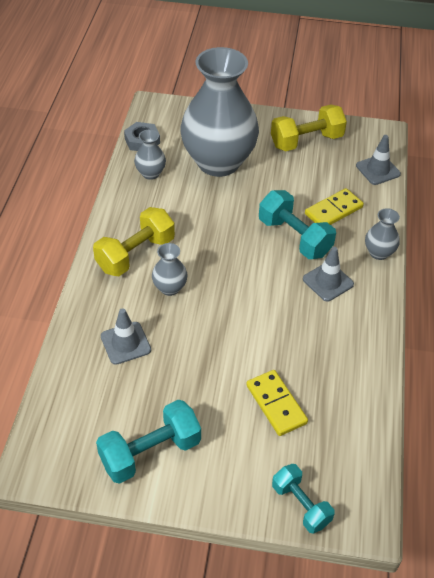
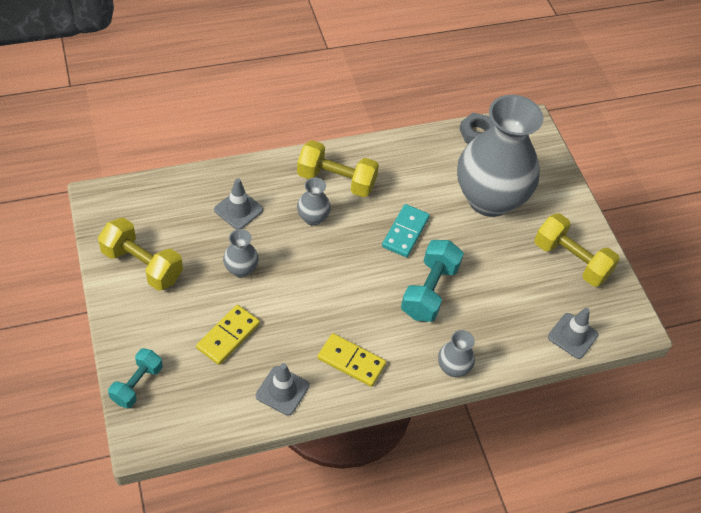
camera: 60 degrees right, 5 degrees up
(150, 173) = (439, 154): grey vase -> grey vase (241, 269)
(150, 452) = (142, 265): turquoise dumbbell -> yellow dumbbell
(223, 229) = (405, 232): none -> turquoise domino
(328, 282) = (389, 335): grey traffic cone -> grey traffic cone (282, 391)
(333, 210) = (486, 313): yellow domino -> yellow domino (351, 361)

